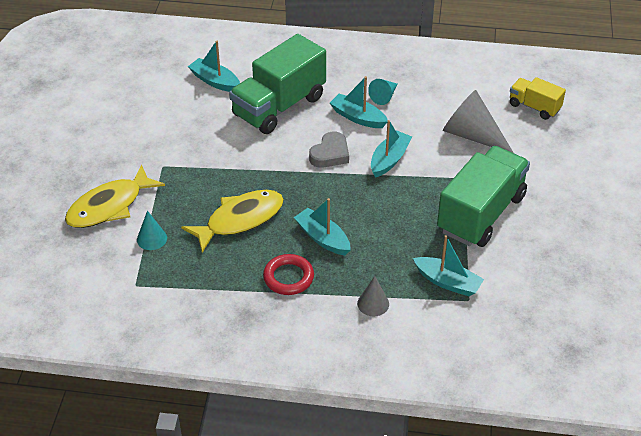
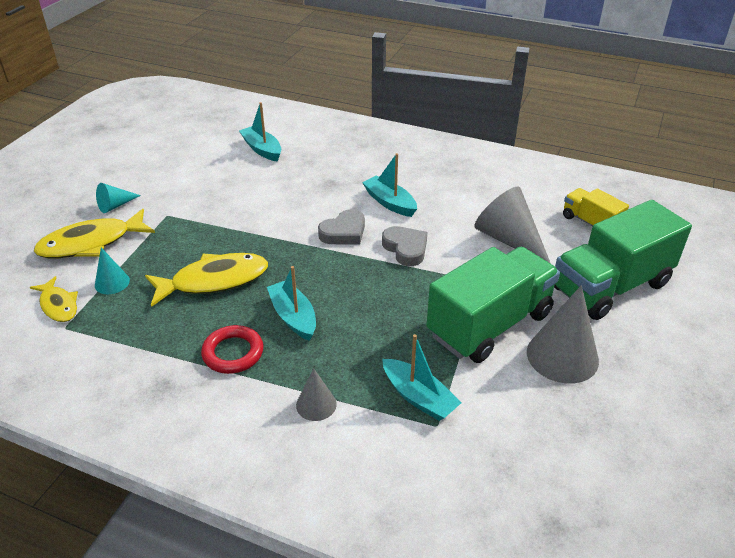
camera: 15 degrees right, 5 degrees down
(117, 267) = (58, 305): none -> yellow fish
(279, 106) = (313, 180): green truck -> green truck (611, 287)
(384, 96) = (426, 188): turquoise cone -> turquoise cone (115, 205)
(389, 160) = (405, 249): turquoise boat -> grey heart
(543, 228) = (562, 356): none -> grey cone

